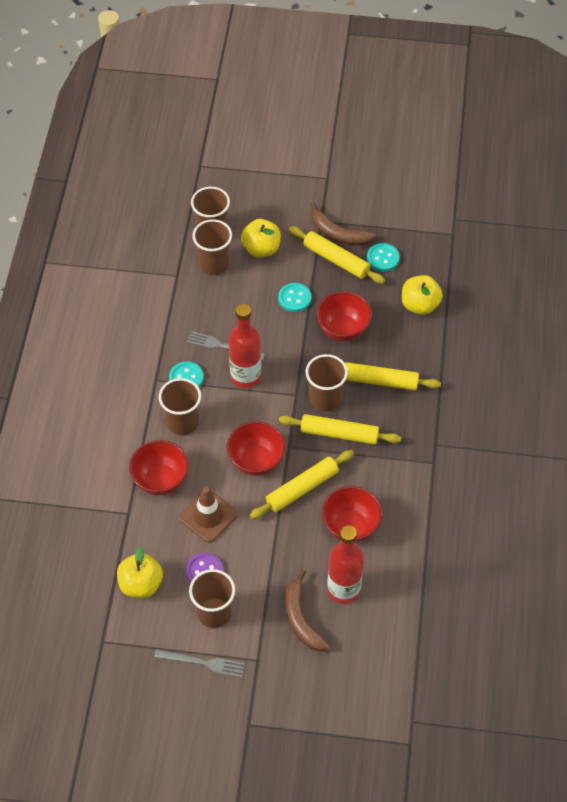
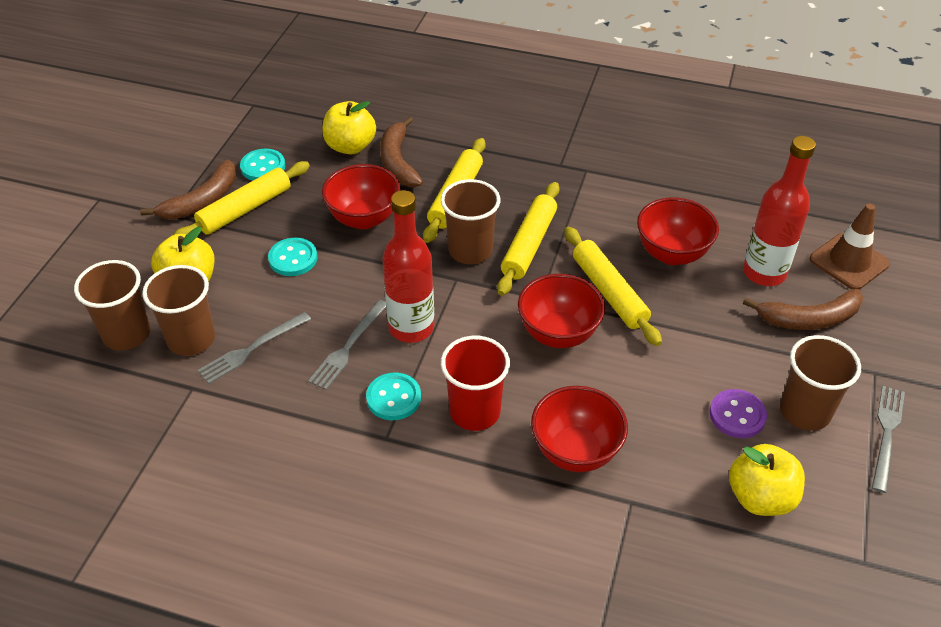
camera: 80 degrees left, 10 degrees down
(182, 422) = (475, 412): brown cup -> red cup
(208, 516) = (644, 399): brown traffic cone -> brown traffic cone (849, 262)
(212, 296) = (252, 349): none -> grey fork
(410, 338) = (398, 161): none -> brown banana

